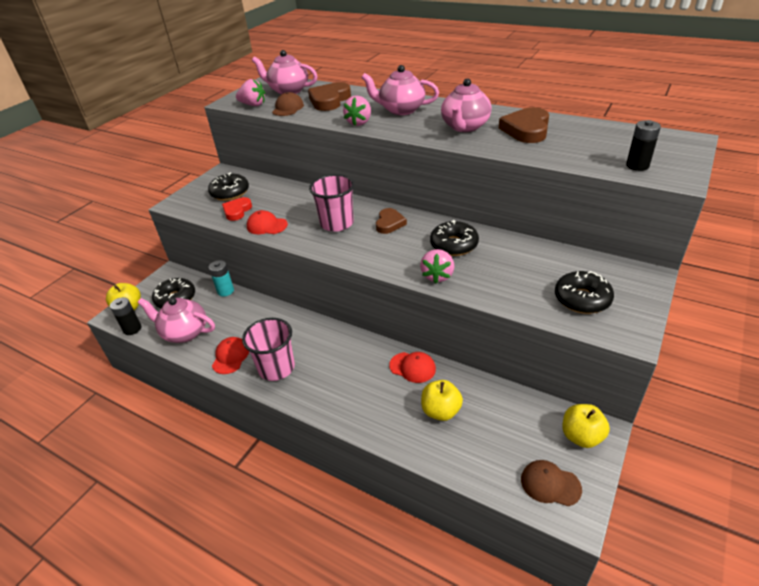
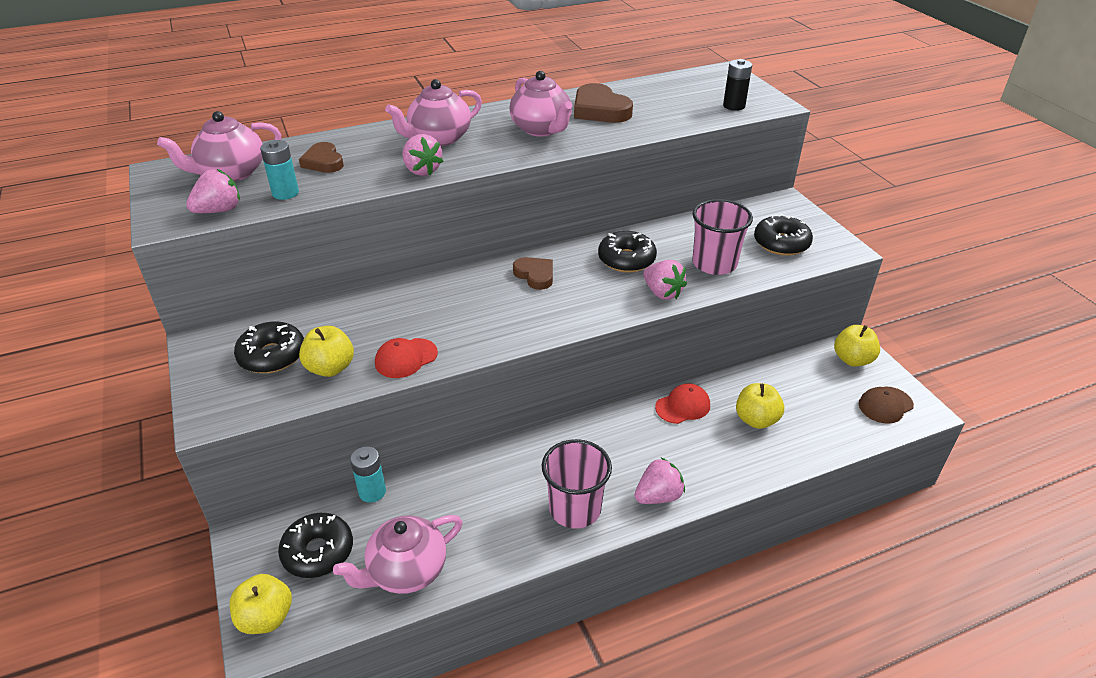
camera: 55 degrees left, 0 degrees up
(132, 329) = (323, 630): black battery -> none
(230, 357) = (509, 542): red cap -> none
(237, 211) = (330, 368): red heart -> yellow apple
(288, 108) = (285, 193): brown cap -> turquoise battery
(319, 398) = (658, 496): none -> pink strawberry
(329, 100) = (323, 162): brown heart -> brown heart, size x0.64
(337, 223) = (482, 307): pink cup -> pink cup (714, 264)

